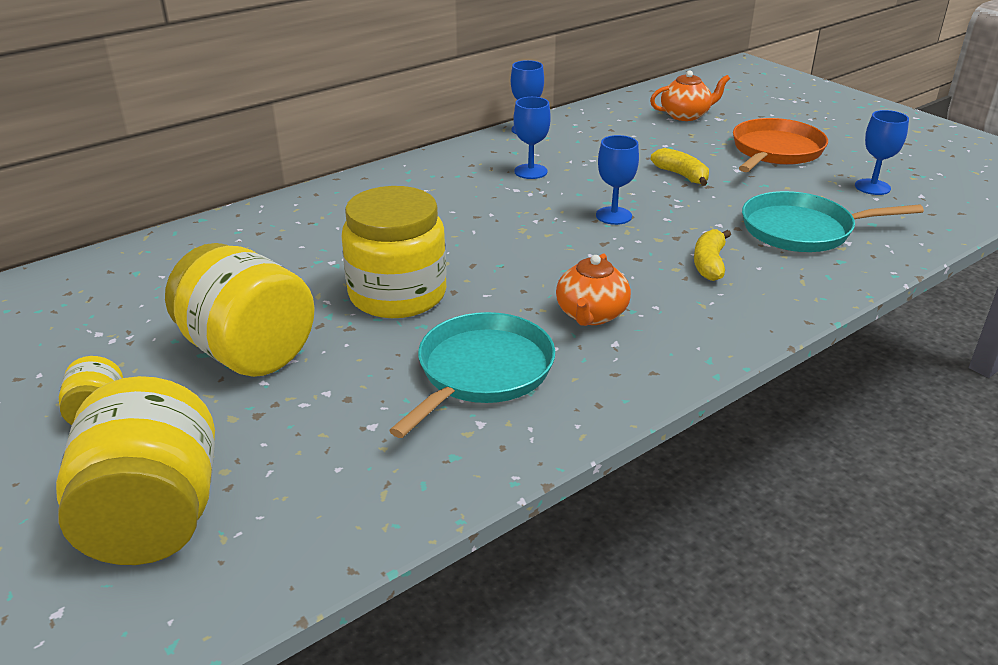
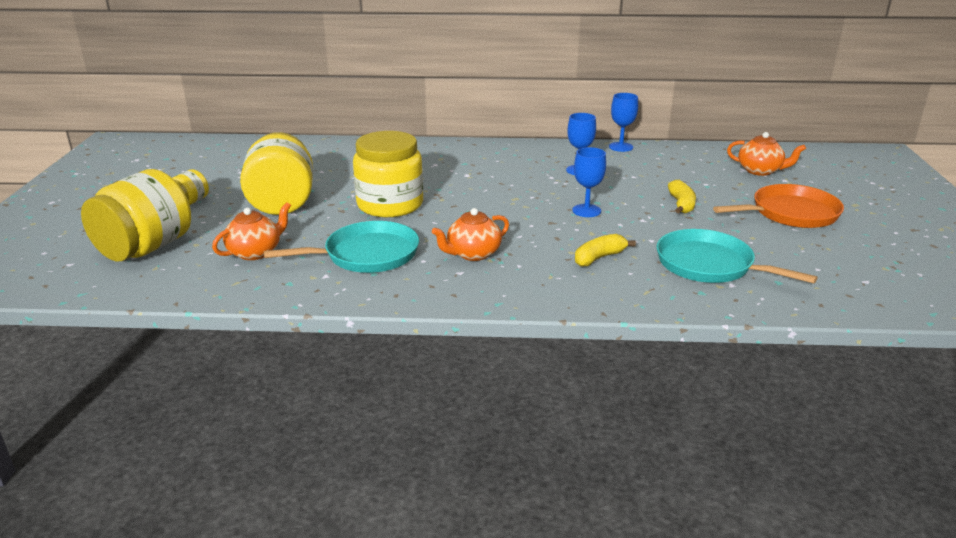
camera: 40 degrees right, 5 degrees down
(335, 438) = (255, 252): none -> orange teapot
(872, 187) = (830, 261): blue goblet -> none

